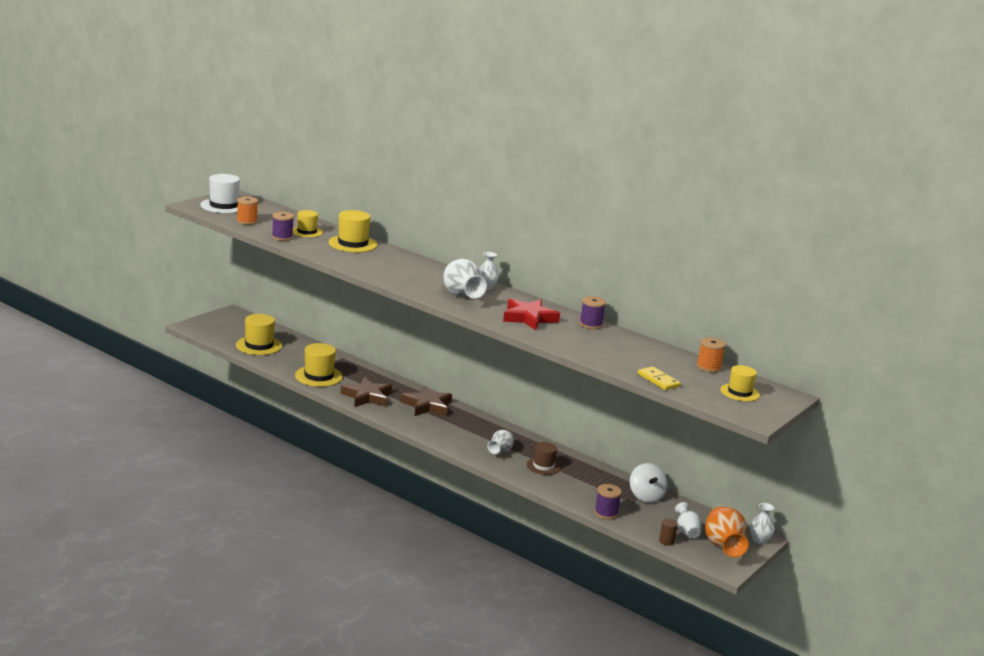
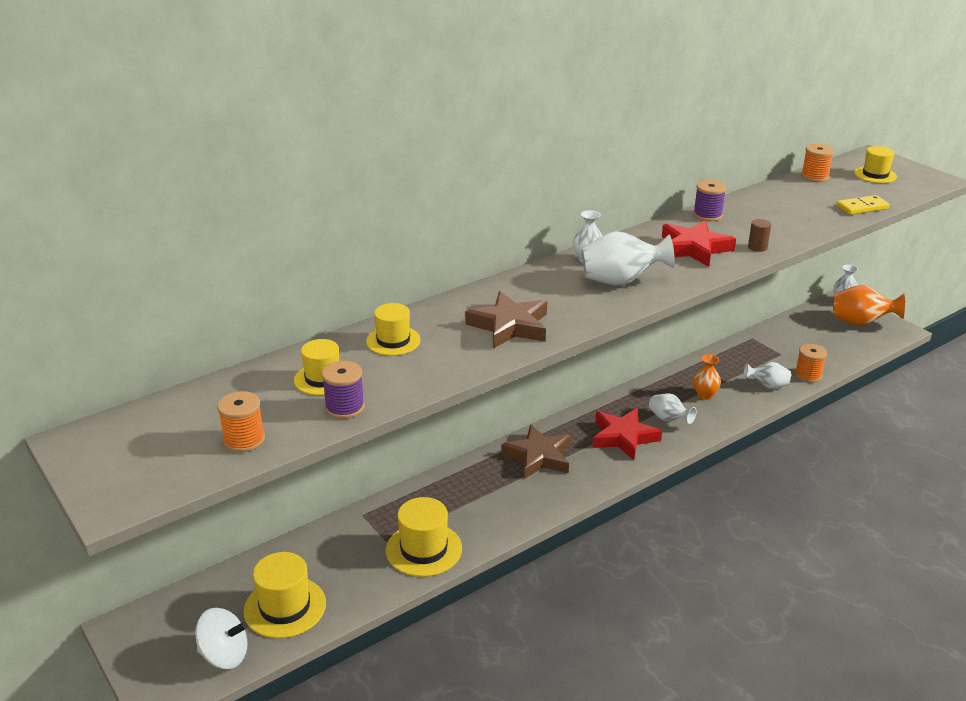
camera: 70 degrees left, 10 degrees up
(224, 206) = (136, 461): white hat -> none
(352, 244) = (393, 341): yellow hat -> yellow hat, size x0.66
(367, 397) = (503, 508): brown star -> brown star (510, 326)
(467, 434) = (623, 437): none -> red star
(543, 466) = (705, 395): brown hat -> orange vase
(606, 513) = (808, 375): purple spool -> orange spool
(646, 496) = (767, 343): white spinning top -> white spinning top (224, 655)
(666, 541) = (858, 351): brown cylinder -> brown cylinder (757, 247)
(686, 532) = (836, 336): white vase -> white vase (767, 386)

